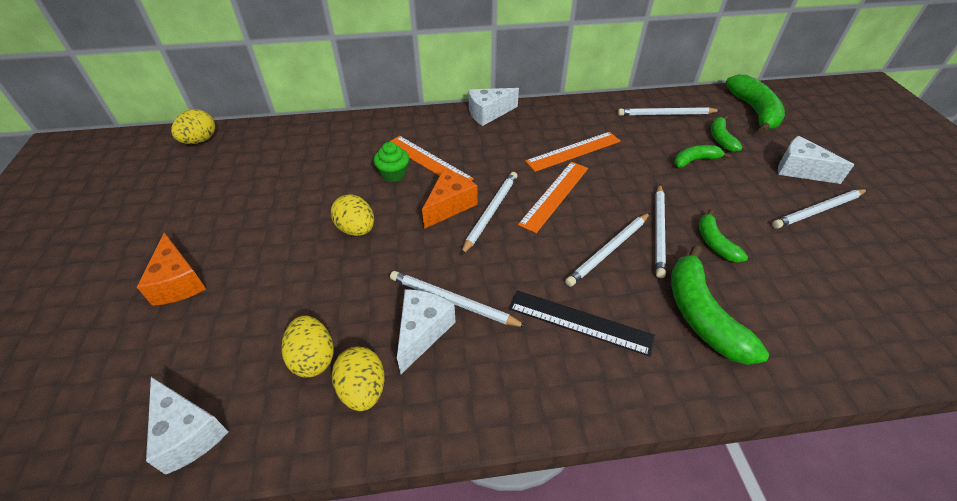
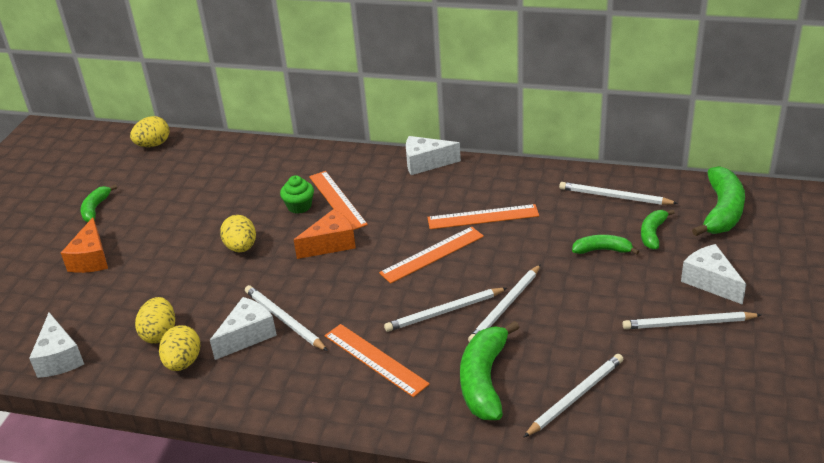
camera: 25 degrees right, 10 degrees down
(490, 212) = (362, 257): white pencil -> white pencil (575, 396)
(579, 322) = (375, 359): black ruler -> orange ruler
(715, 243) = (551, 328): green banana -> green banana (95, 209)

